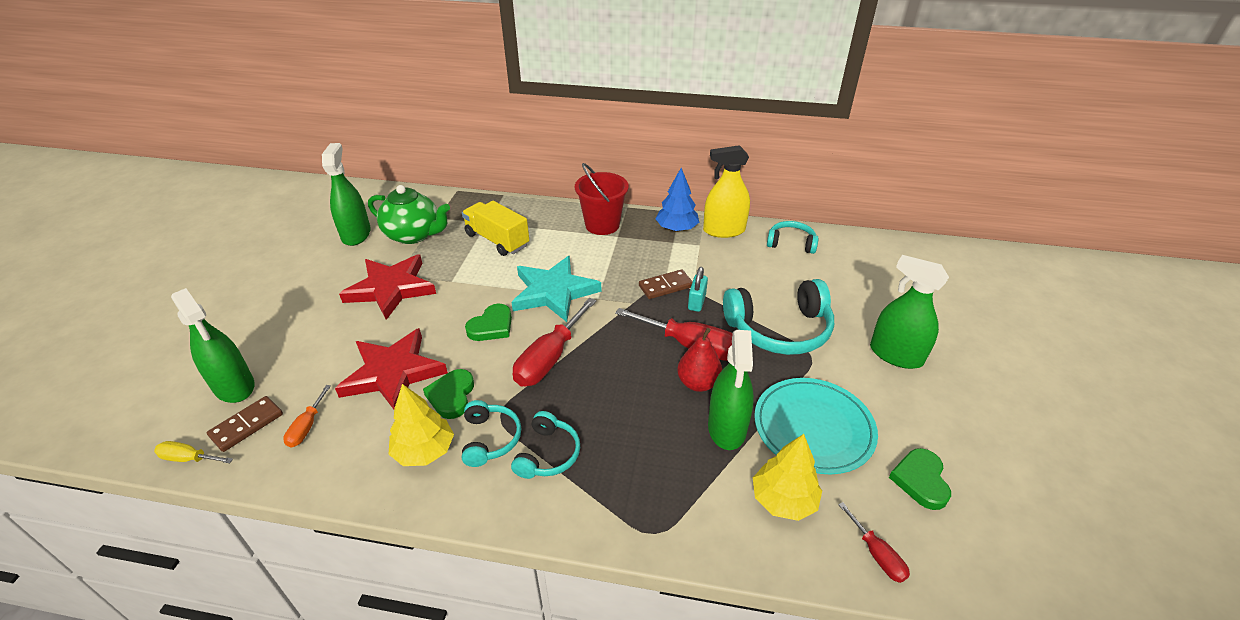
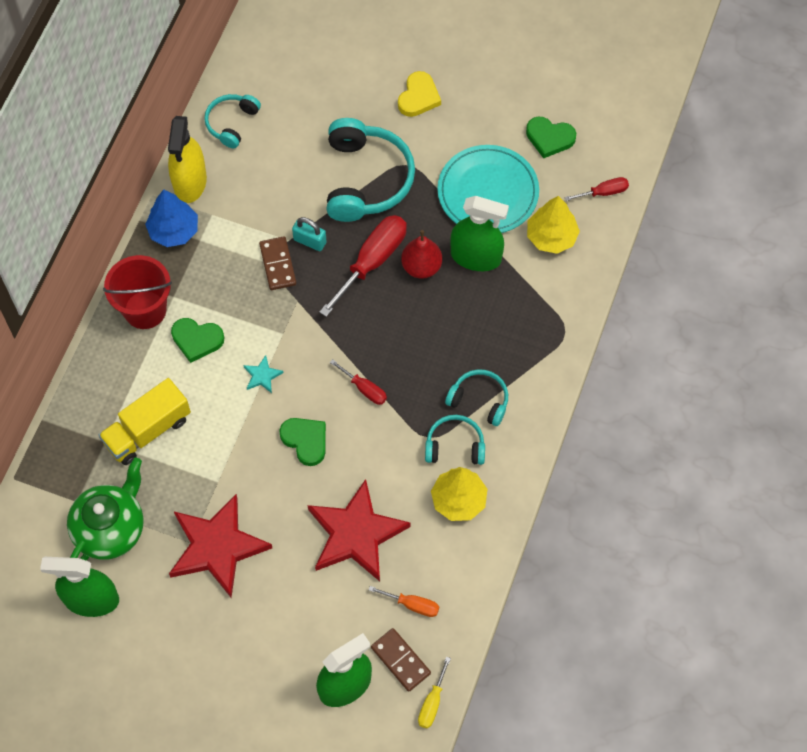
camera: 80 degrees left, 25 degrees up
(451, 396) = (397, 479): green heart -> green heart (197, 340)
(549, 358) = (364, 389): red screwdriver -> red screwdriver, size x0.52
(554, 292) = (262, 376): turquoise star -> turquoise star, size x0.40
(895, 355) = (418, 97): green spray bottle -> yellow heart

